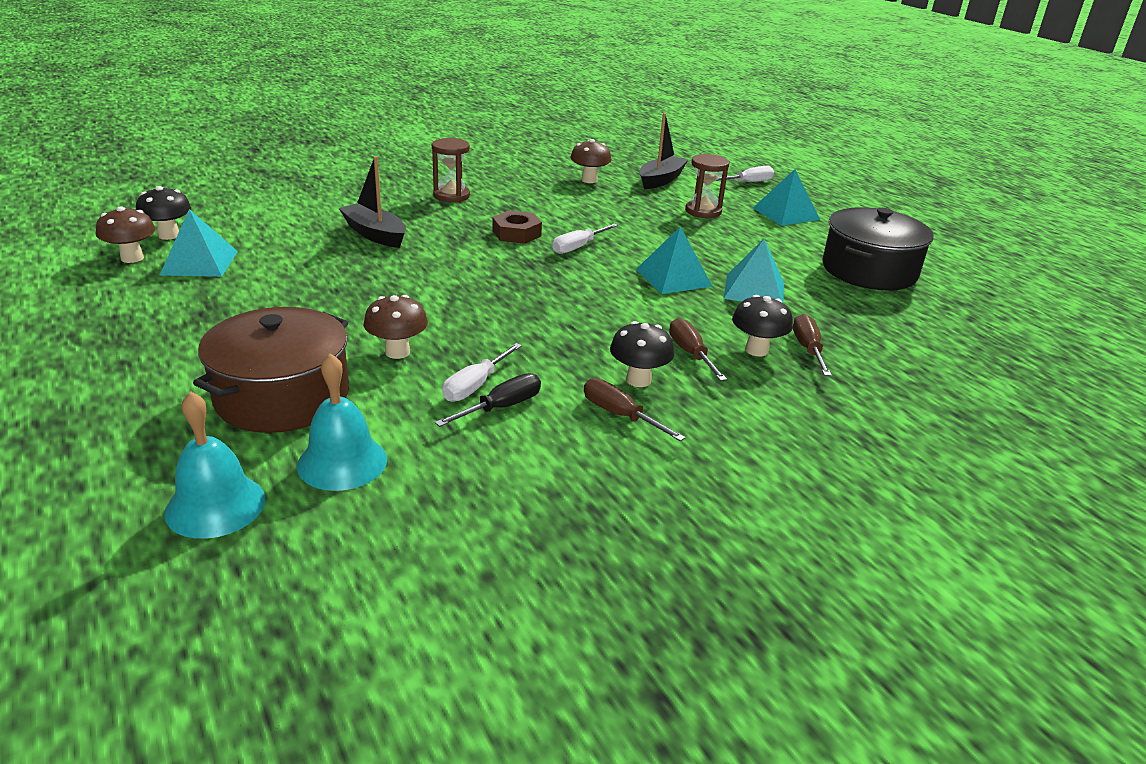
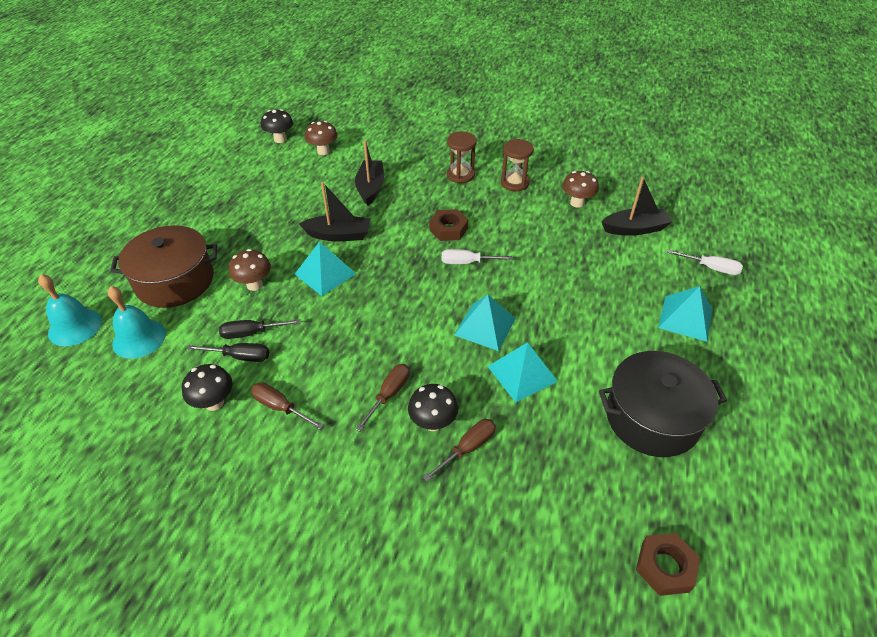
camera: 50 degrees right, 15 degrees up
(132, 258) = (245, 149): brown mushroom -> brown mushroom (323, 151)
(199, 263) = (265, 167): turquoise pyramid -> turquoise pyramid (325, 274)
(414, 278) = (338, 235): none -> black boat
(475, 385) = (252, 333): white screwdriver -> black screwdriver
(620, 415) = (280, 407): brown screwdriver -> brown screwdriver turned 60 degrees counterclockwise
(638, 380) = (329, 391): black mushroom -> black mushroom (214, 402)
(703, 211) = (615, 278): brown hourglass -> brown hourglass (514, 183)
(1013, 333) = (665, 567): none -> brown nut

